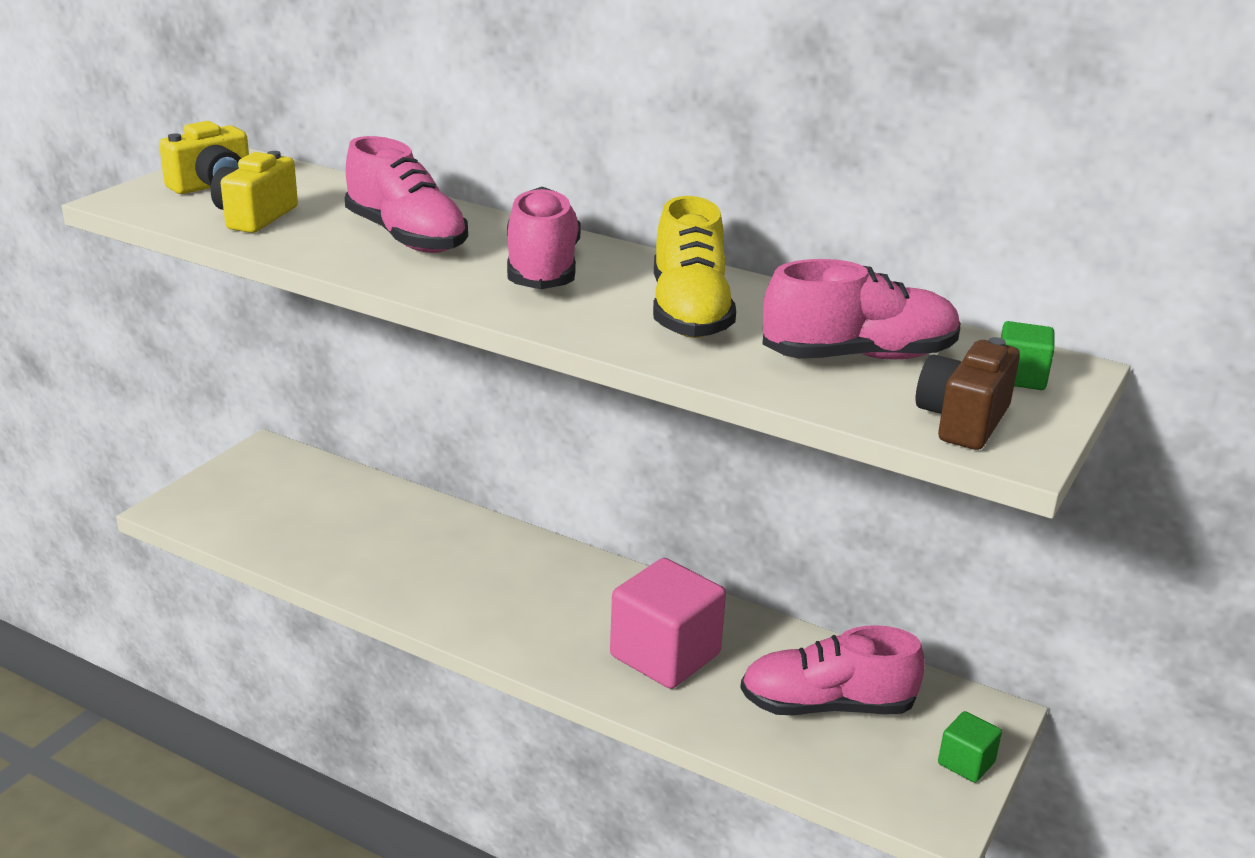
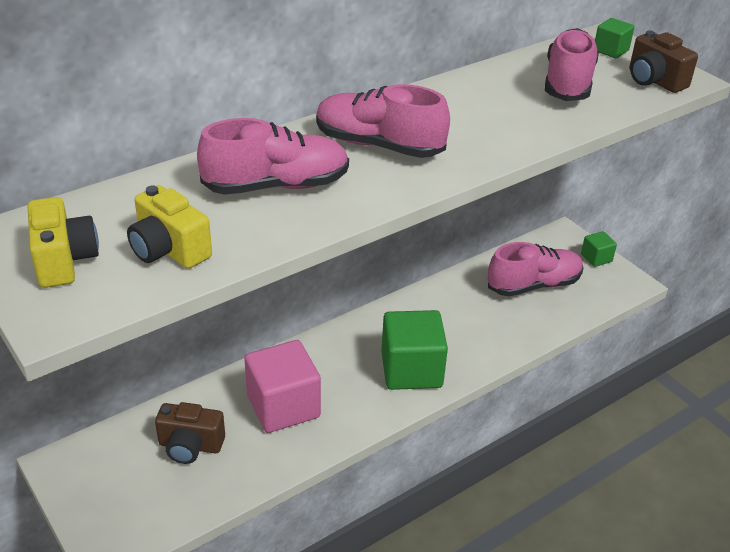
camera: 65 degrees left, 10 degrees up
(327, 512) = (190, 446): none -> brown camera
(550, 631) = (411, 370): none -> green cube
(665, 655) = (460, 329): pink cube -> pink cube (283, 406)
(689, 313) = (482, 114): yellow shoe -> none
(826, 705) = (533, 285): pink shoe -> pink shoe turned 135 degrees counterclockwise

